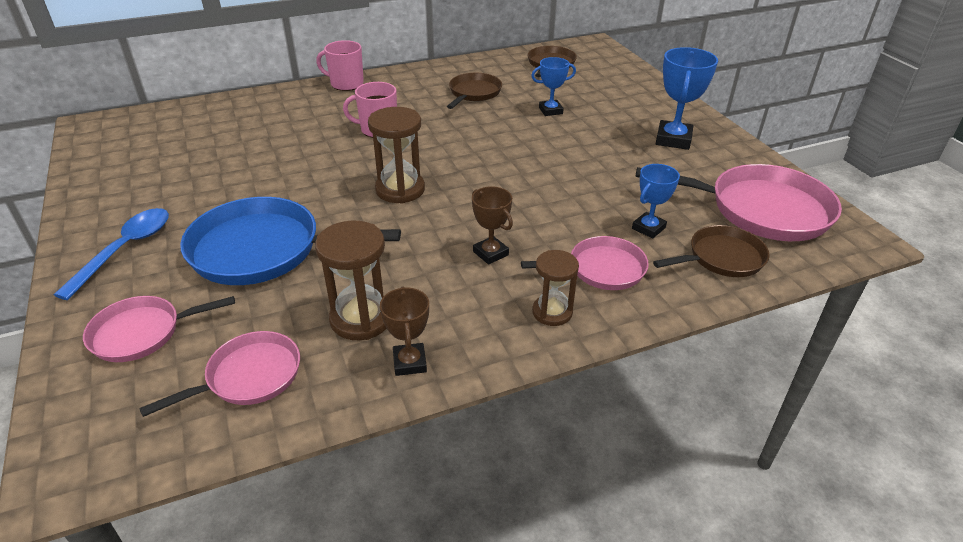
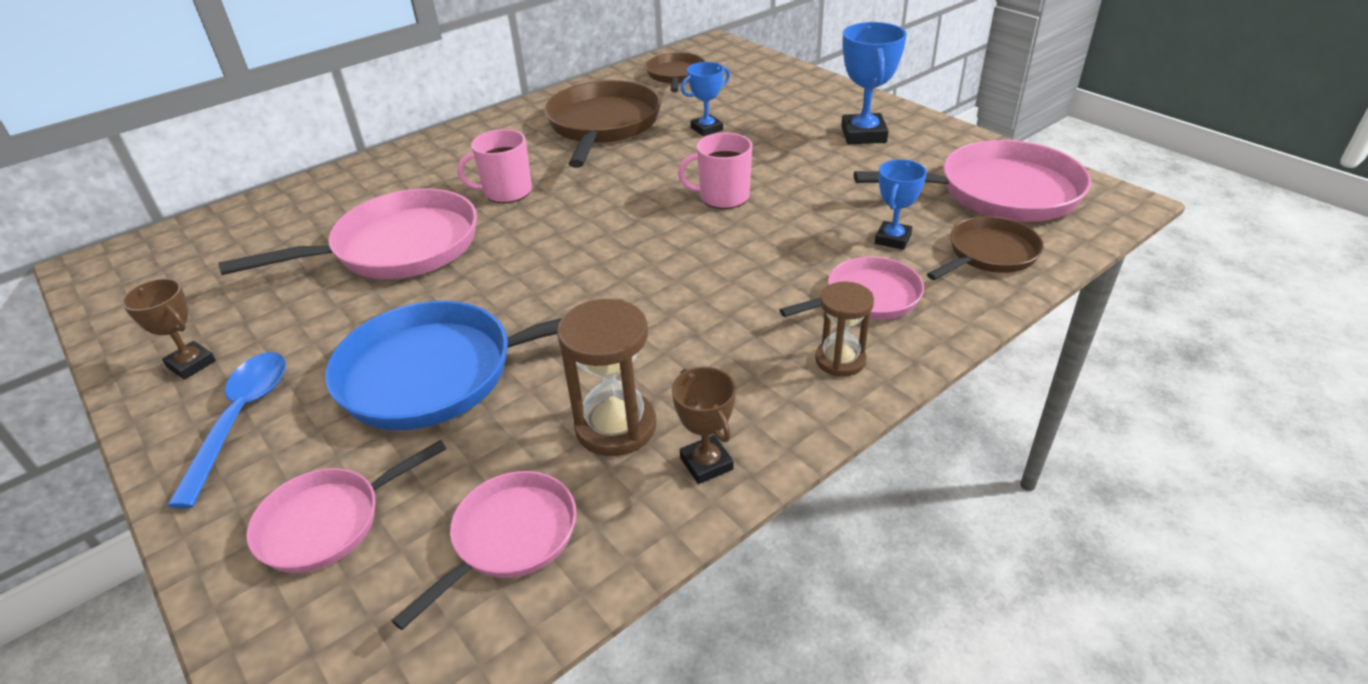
camera: 15 degrees left, 0 degrees up
(283, 154) = (397, 248): none -> pink pan
(346, 84) = (433, 144): pink mug -> pink mug (723, 197)
(400, 190) = (576, 259): brown hourglass -> none
(473, 93) = (603, 126): brown pan -> brown pan, size x1.73
(490, 253) = (730, 309): brown trophy -> brown trophy (191, 364)

